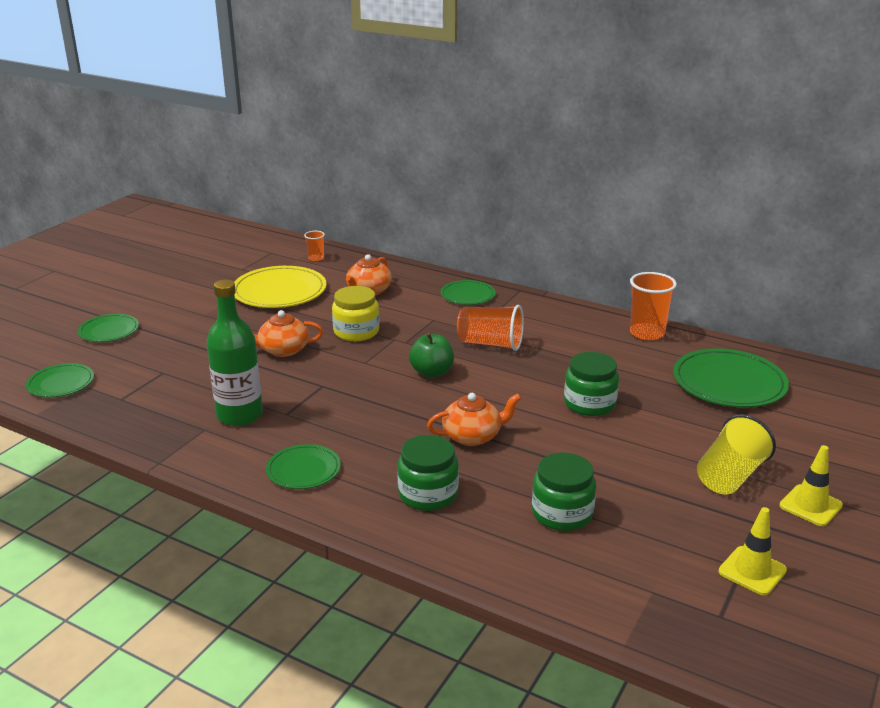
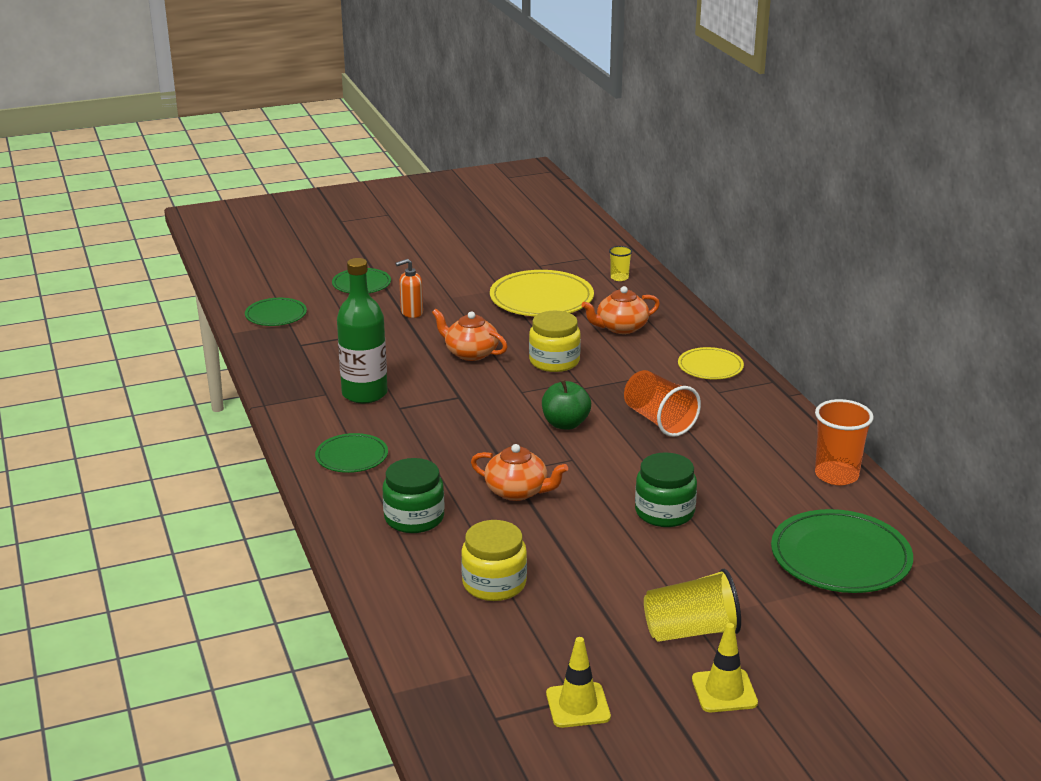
camera: 40 degrees right, 0 degrees up
(187, 337) = (411, 313): none -> orange soap dispenser
(316, 258) = (619, 278): orange cup -> yellow cup
(467, 295) = (710, 366): green plate -> yellow plate
(562, 513) = (494, 583): green jar -> yellow jar

